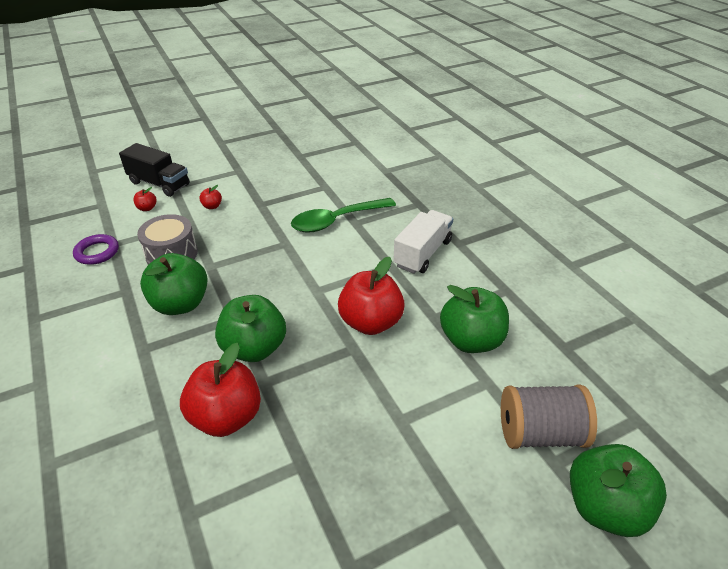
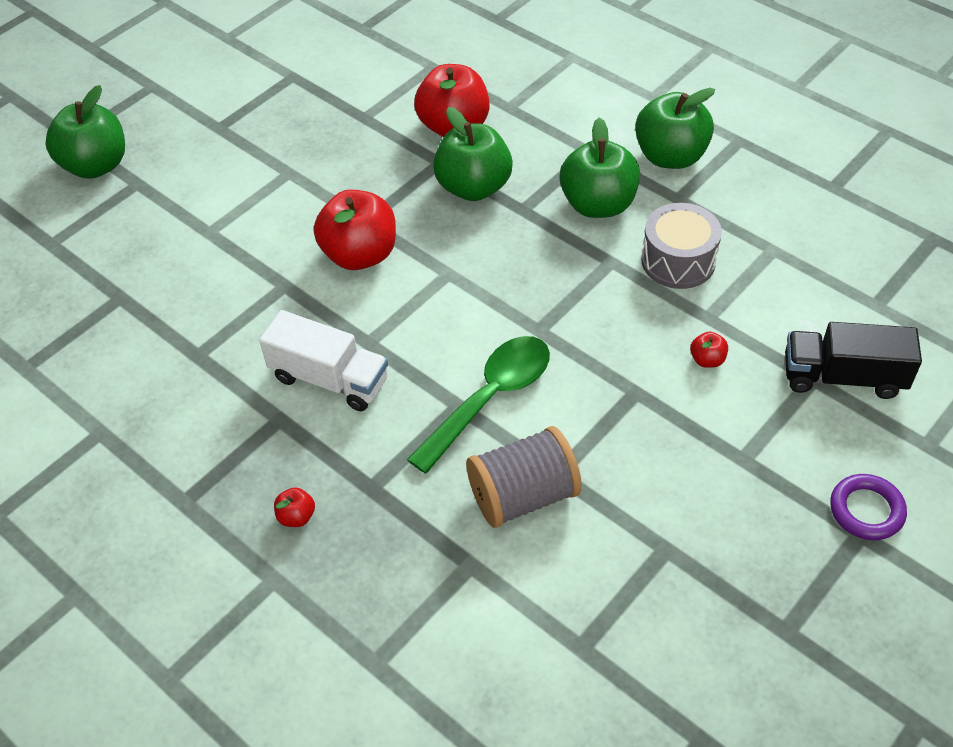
camera: 160 degrees right, 10 degrees up
(97, 252) = (777, 231): purple ring -> purple ring (866, 510)
(147, 208) = (800, 321): red apple -> red apple (296, 516)
(422, 253) = (329, 379): white truck -> white truck turned 75 degrees counterclockwise
(471, 340) = (233, 271): green apple -> green apple (670, 156)
(539, 433) = (151, 202): grey spool -> grey spool (523, 496)

